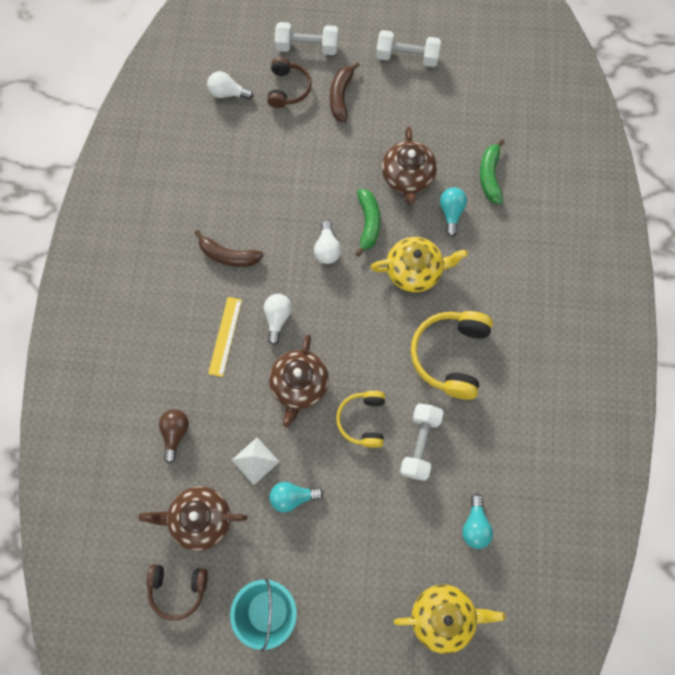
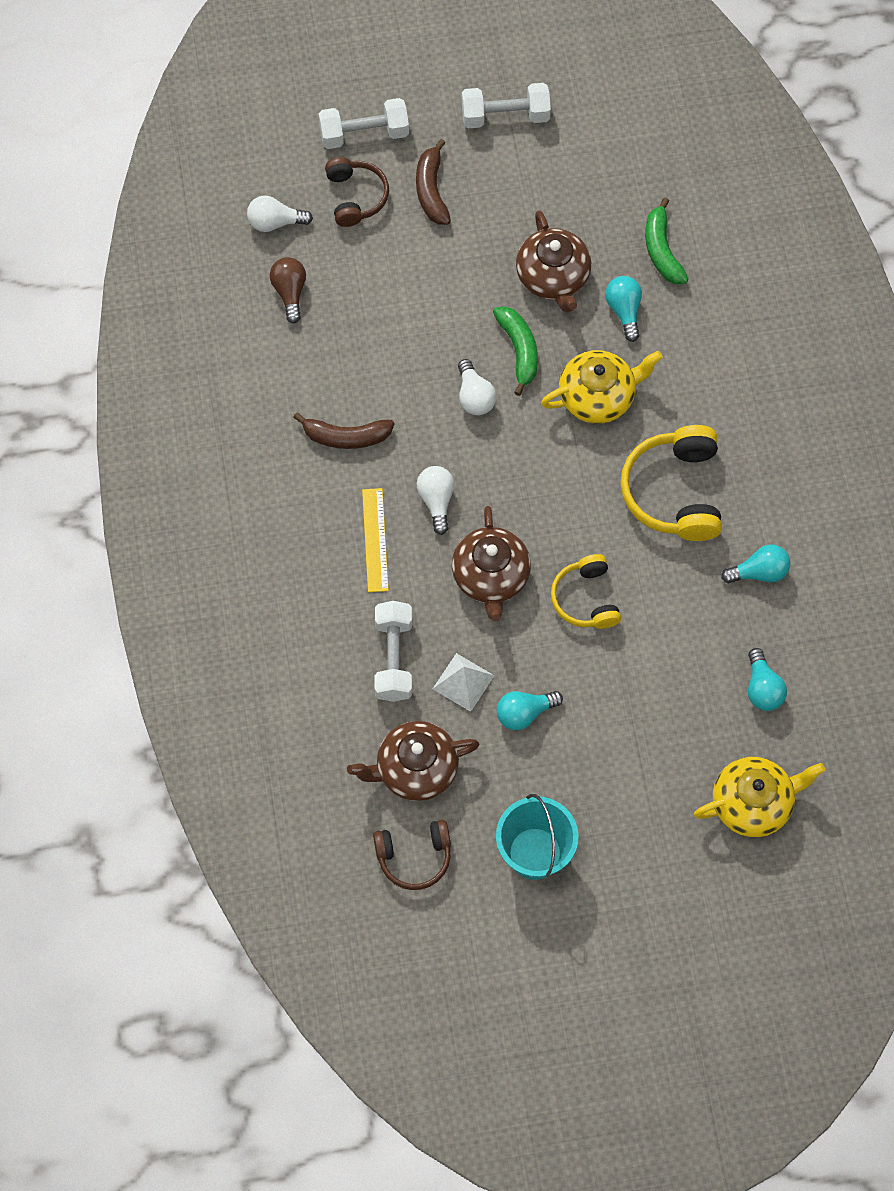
camera: 15 degrees left, 5 degrees down
(175, 433) = (349, 675): brown light bulb -> brown light bulb (290, 292)
(420, 444) = (666, 609): white dumbbell -> white dumbbell (393, 658)
(496, 433) = (759, 572): none -> turquoise light bulb

